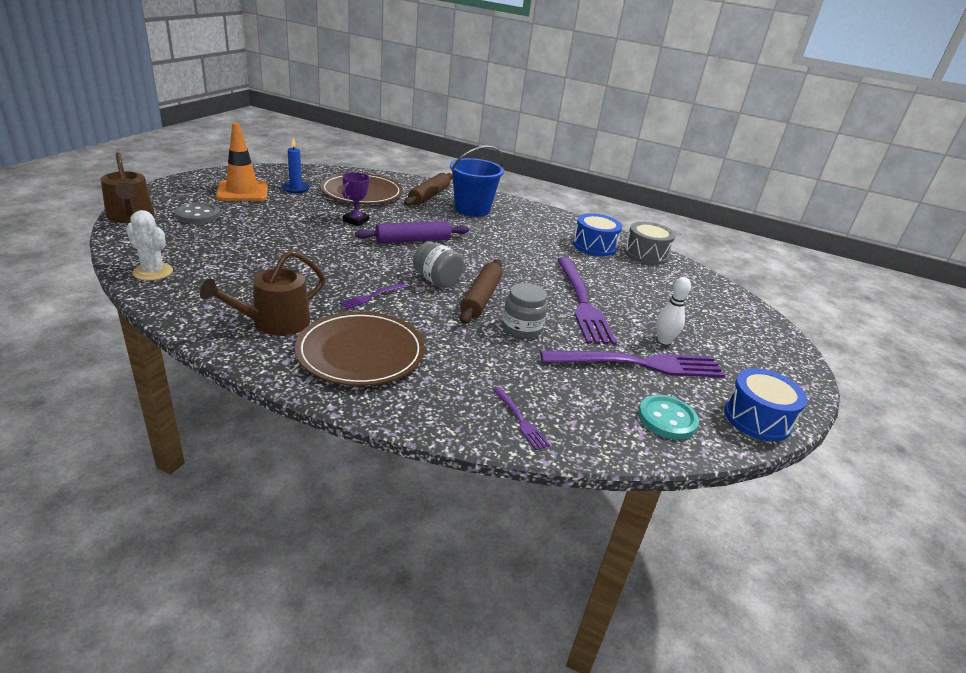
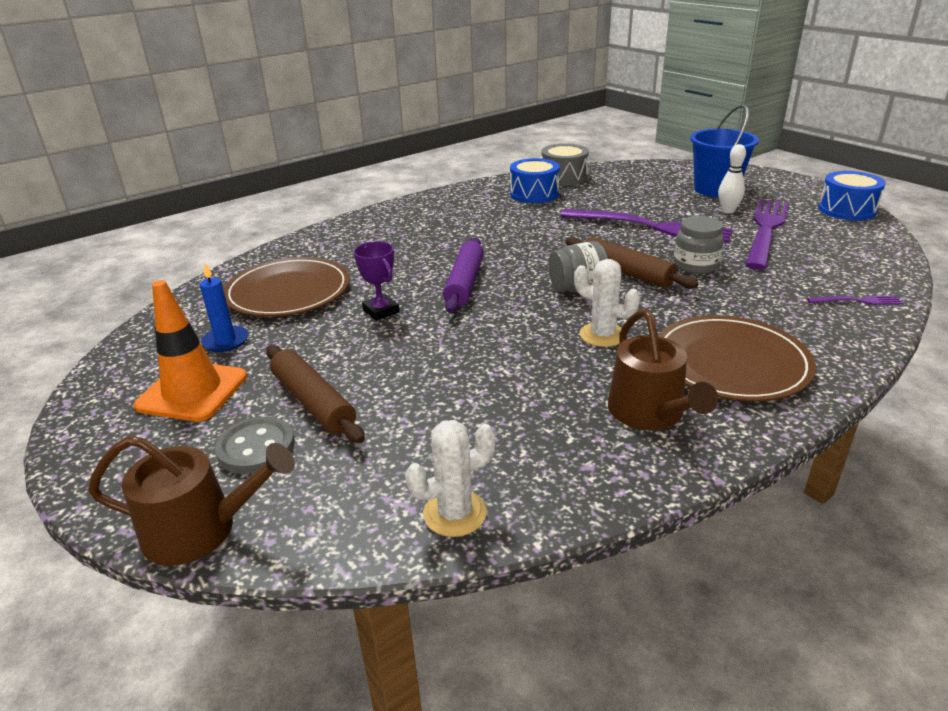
camera: 55 degrees left, 0 degrees up
(371, 296) = (602, 335): purple fork -> white cactus
(429, 196) = (340, 249): brown rolling pin -> brown rolling pin (314, 402)
(472, 209) = (401, 232): blue bucket -> blue bucket (715, 189)
(667, 419) = (850, 241): turquoise button -> none

